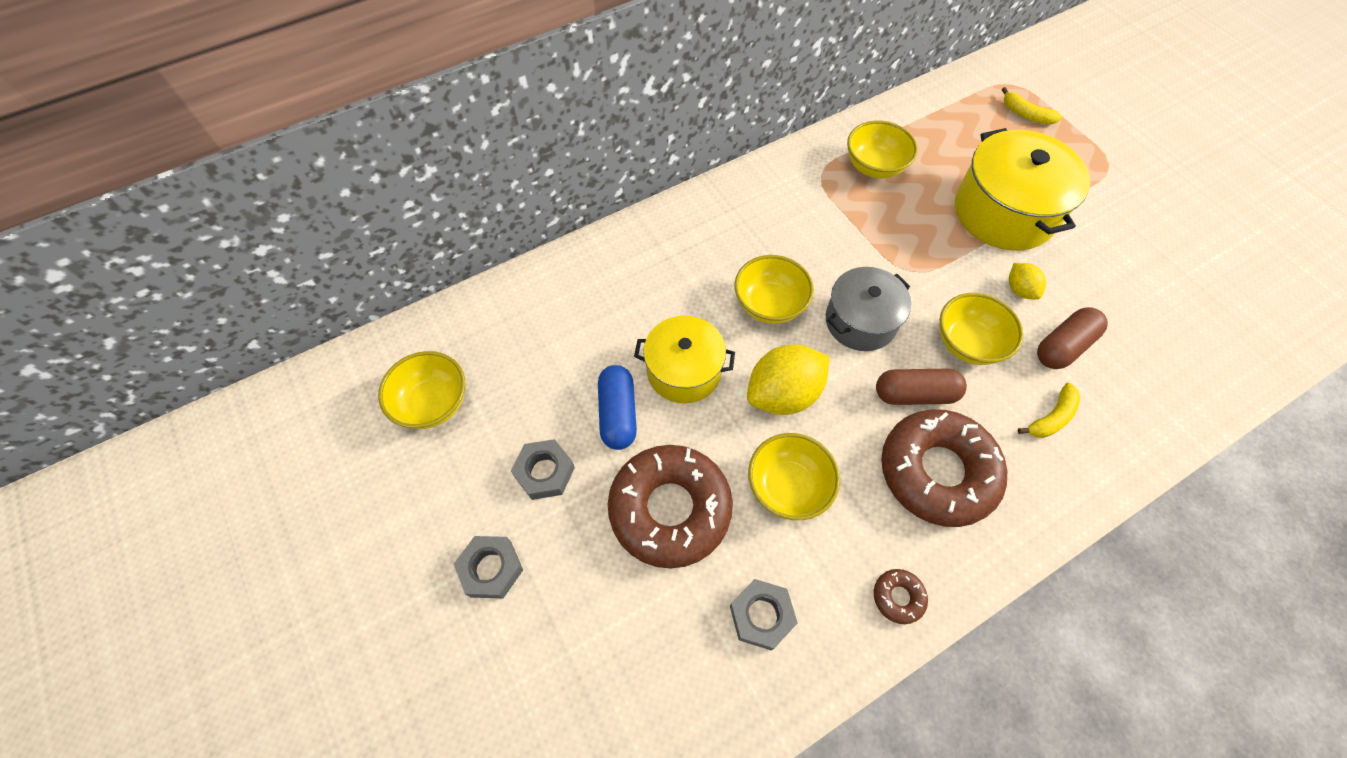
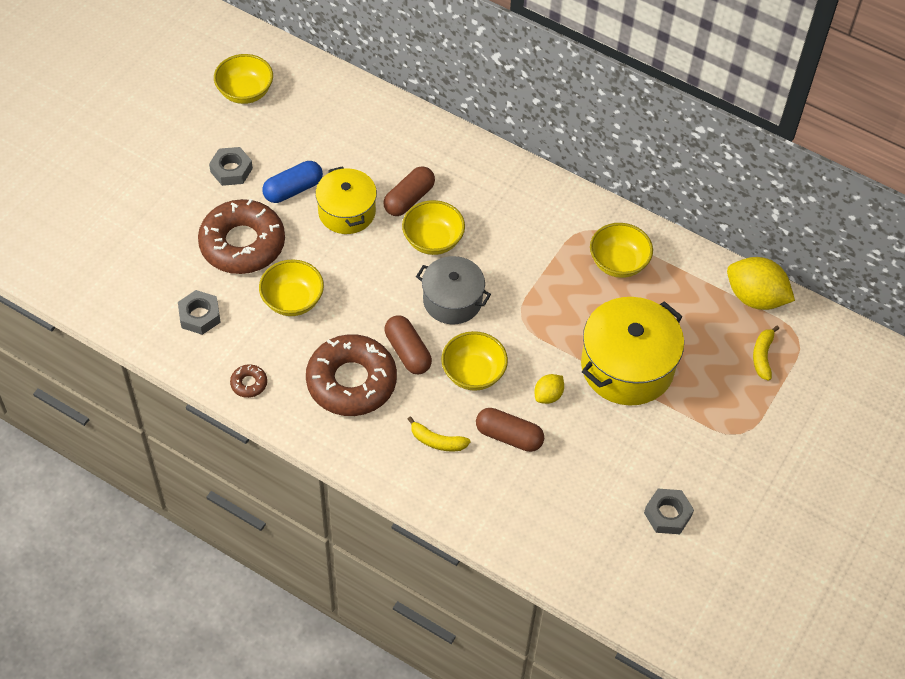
camera: 60 degrees right, 5 degrees down
(491, 569) = (158, 173): grey nut -> grey nut (667, 514)
(700, 302) = (409, 199): none -> brown capsule
(783, 394) = (361, 274): yellow lemon -> yellow lemon (755, 297)

